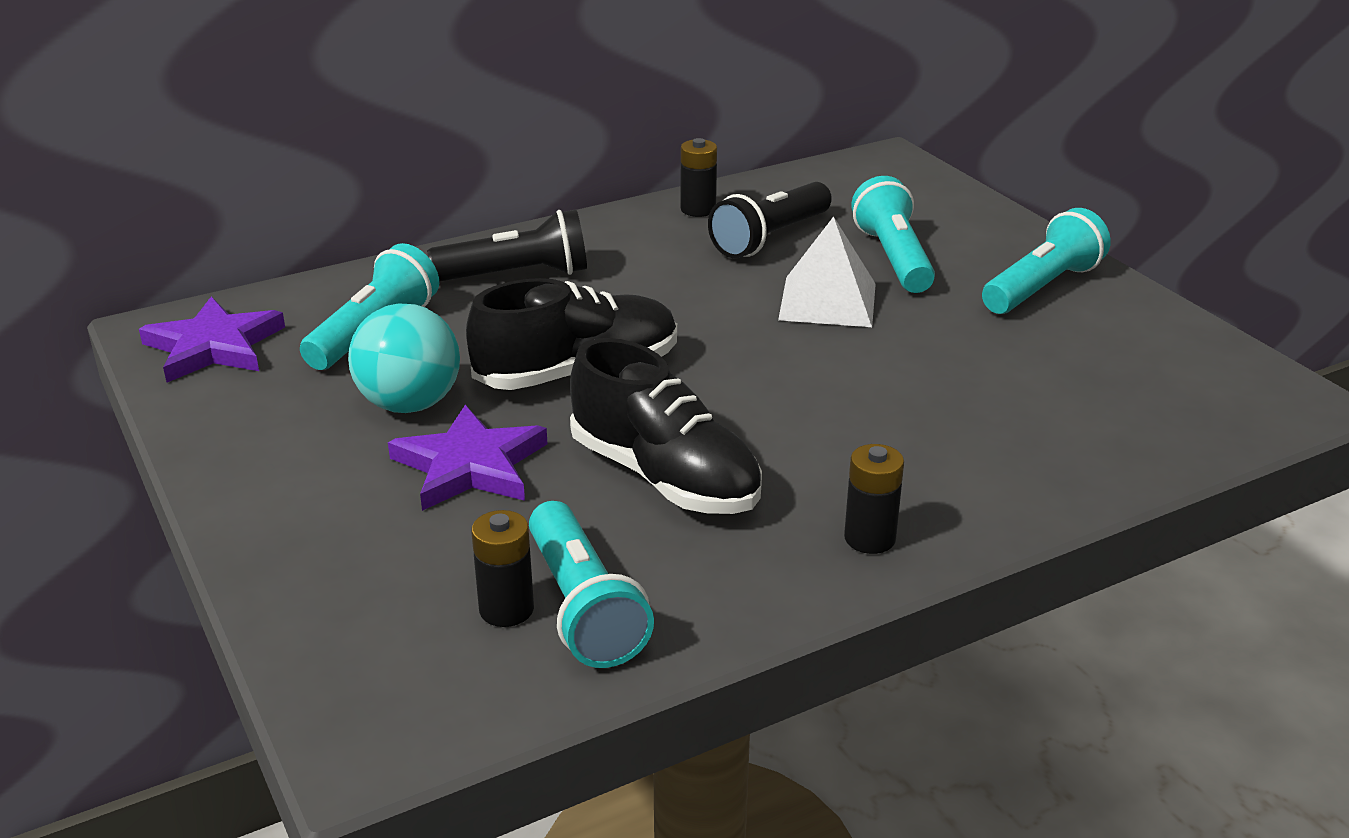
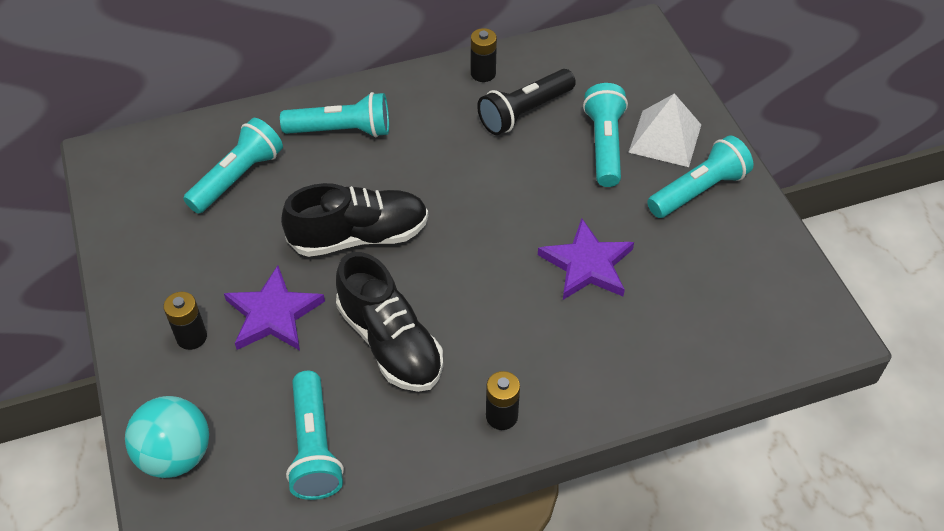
camera: 10 degrees right, 20 degrees up
(214, 346) = (135, 178): purple star -> purple star (587, 264)
(409, 404) = (247, 251): turquoise ball -> turquoise ball (176, 455)
(506, 609) = (269, 441): black battery -> black battery (191, 337)
(517, 275) = (342, 131): black flashlight -> turquoise flashlight
(827, 301) = (544, 186): white pyramid -> white pyramid (665, 138)

